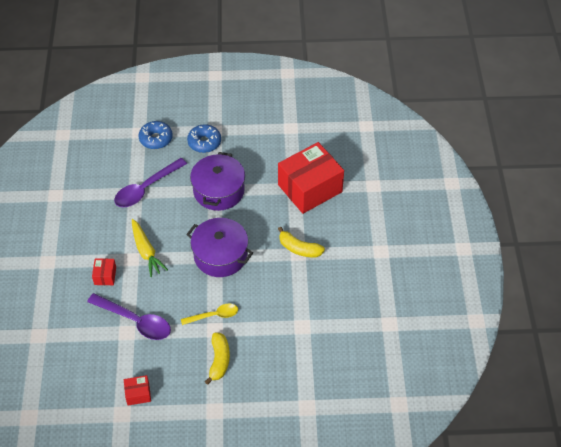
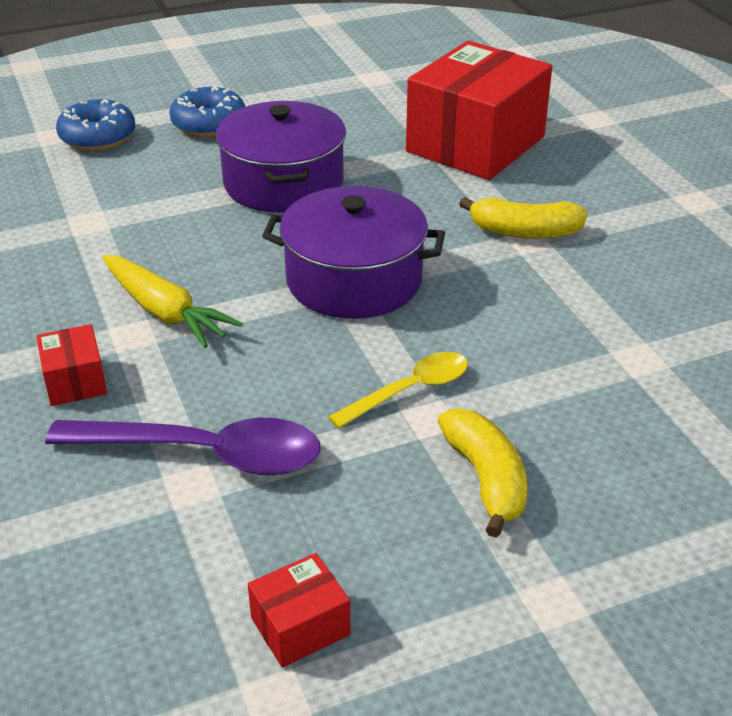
camera: 20 degrees left, 15 degrees down
(146, 188) = (112, 210): purple spoon -> none

